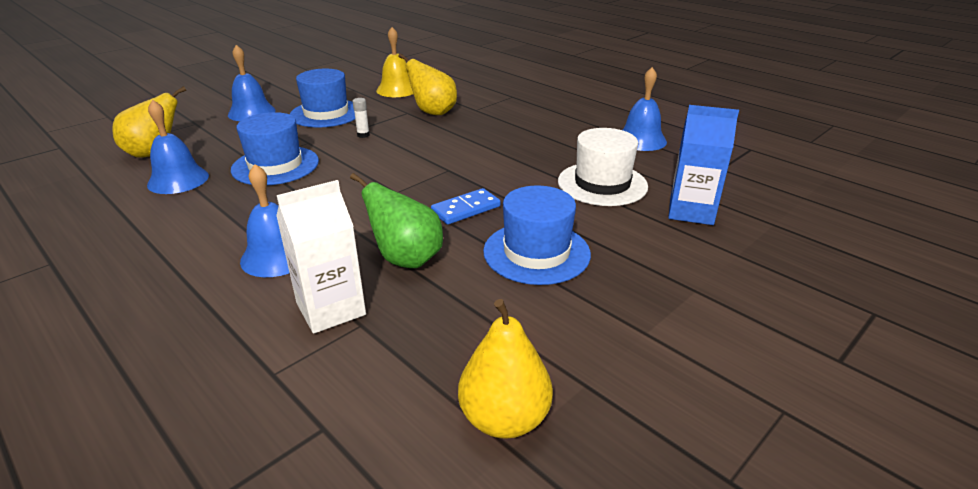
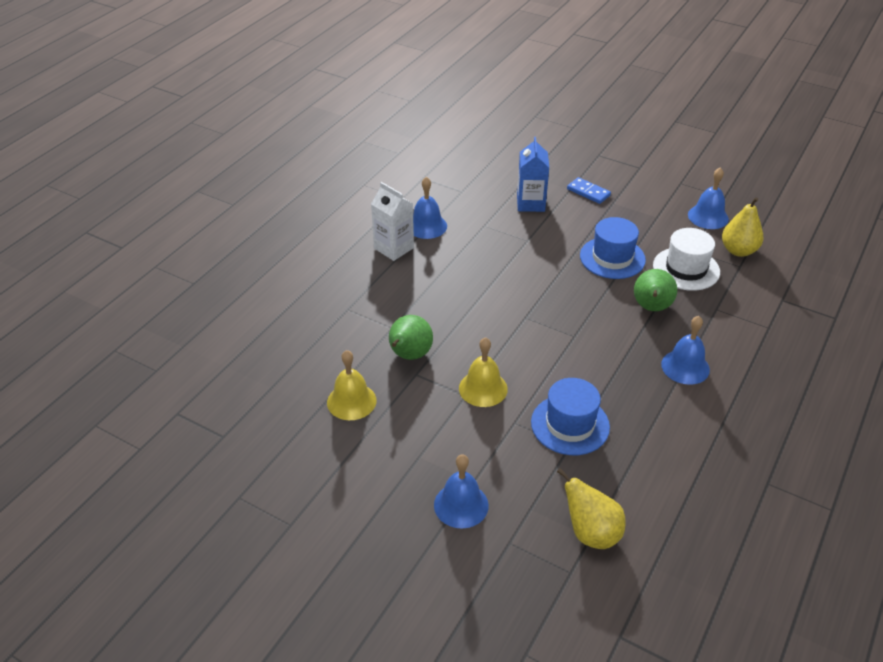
camera: 105 degrees left, 10 degrees up
(178, 180) = (627, 480): blue bell -> blue bell (708, 216)
(326, 113) = (441, 436): blue hat -> none
(331, 309) = (713, 324): white carton -> white carton (394, 248)
(363, 135) = (483, 388): white glue stick -> yellow bell
(433, 112) = (409, 355): yellow pear -> green pear
(466, 209) = (579, 295): blue domino -> blue domino (588, 192)
(602, 184) = (511, 240): white hat -> white hat (686, 269)

